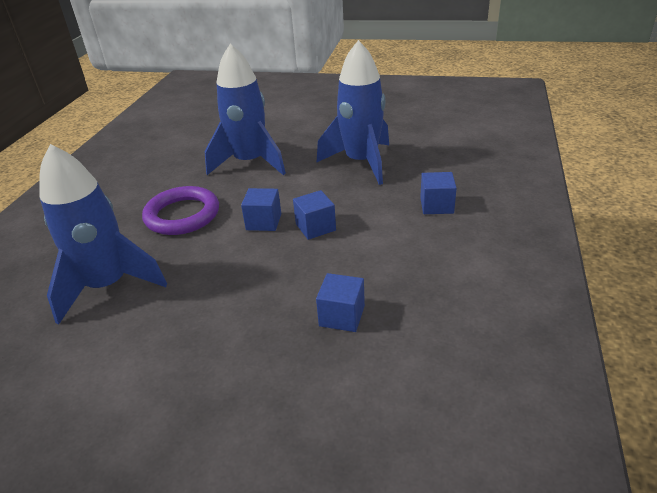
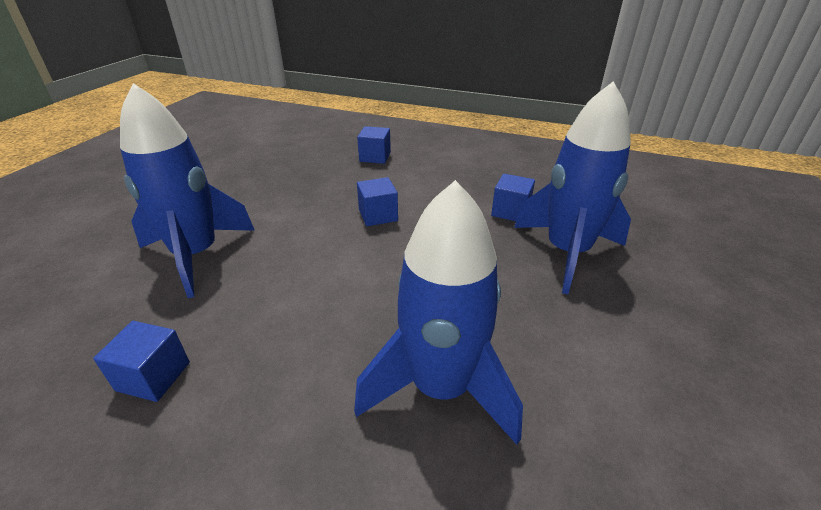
camera: 85 degrees left, 0 degrees up
(182, 215) = (294, 318): purple ring -> none
(264, 222) = (350, 247): blue cube -> blue cube (153, 376)
(361, 162) = (272, 181): blue rocket -> blue rocket (567, 253)

